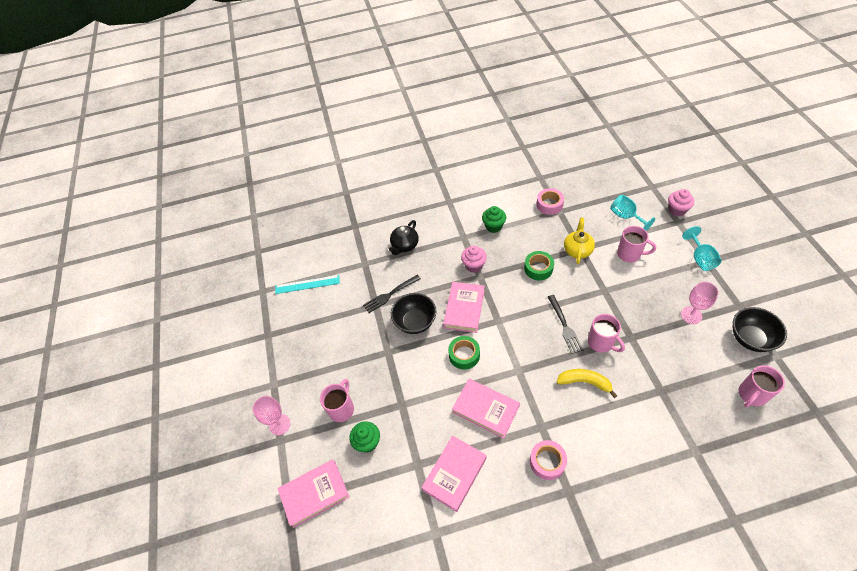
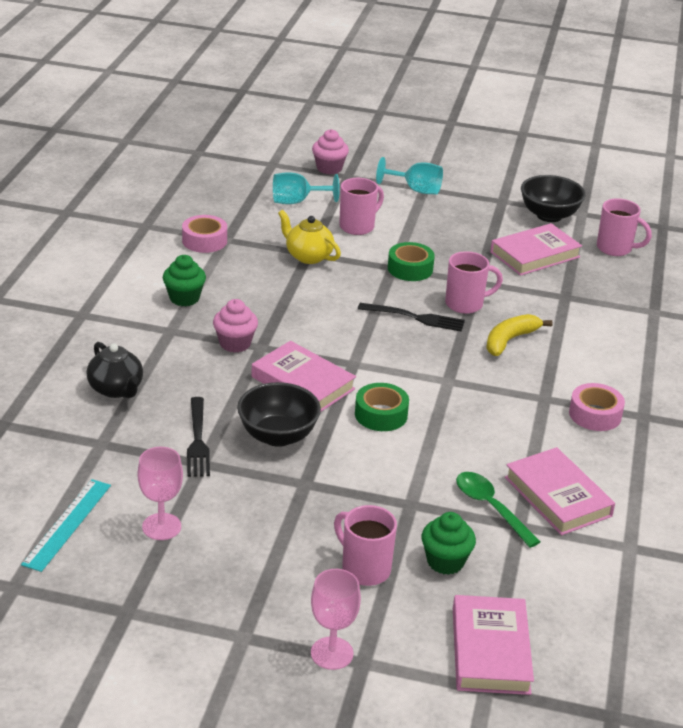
camera: 70 degrees left, 20 degrees down
(423, 443) = (490, 507): none -> green spoon
(485, 409) = (483, 431): pink book -> pink book (535, 255)
(538, 268) = (303, 296): green tape -> green tape (410, 269)
(691, 315) = (486, 232): pink goblet -> pink goblet (161, 527)
(751, 395) = (615, 248): pink mug -> pink mug turned 45 degrees counterclockwise

